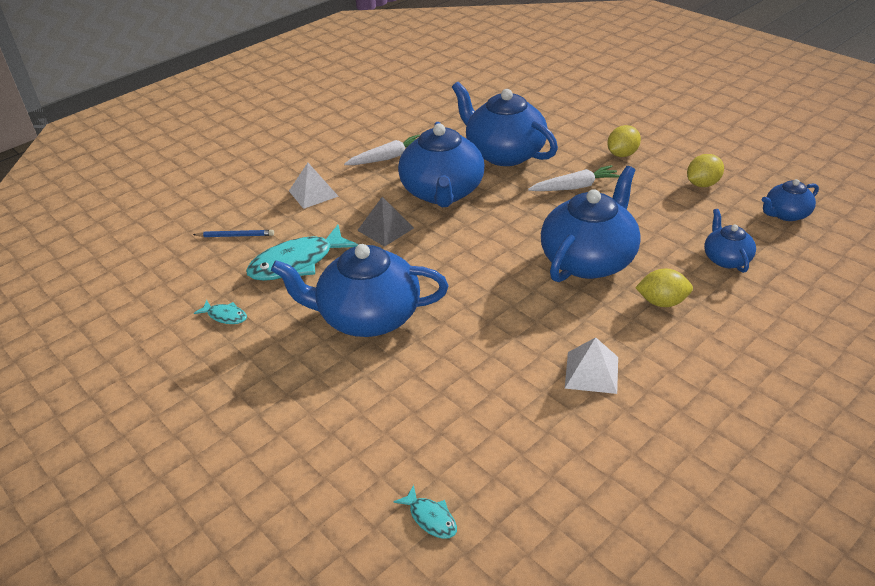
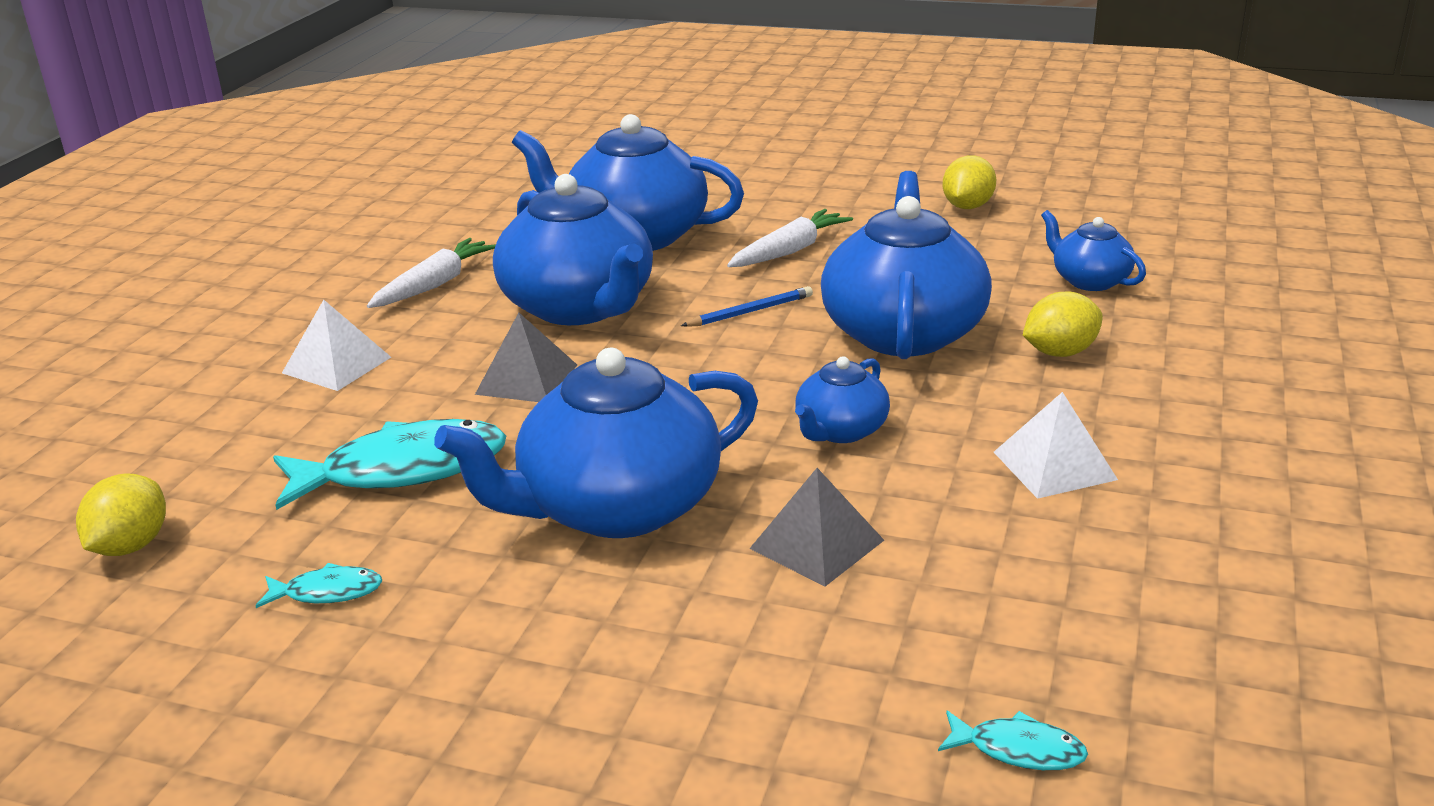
camera: 30 degrees left, 10 degrees down
(235, 236) = (231, 465): blue pencil -> blue pencil (750, 312)
(297, 263) = (402, 470): turquoise fish -> turquoise fish turned 135 degrees counterclockwise
(437, 372) = (816, 544): none -> grey pyramid
(622, 154) = (819, 198): yellow lemon -> yellow lemon (131, 546)
(786, 214) = (1110, 214): blue teapot -> blue teapot (840, 430)

